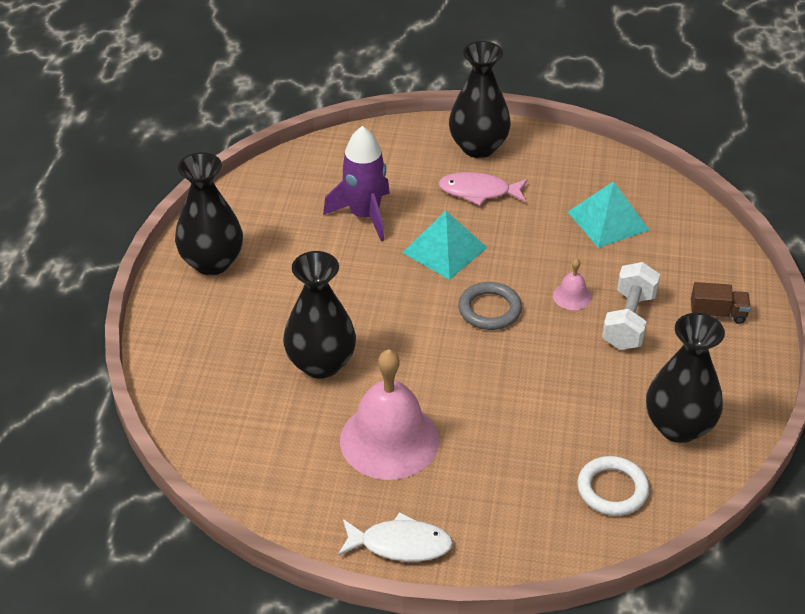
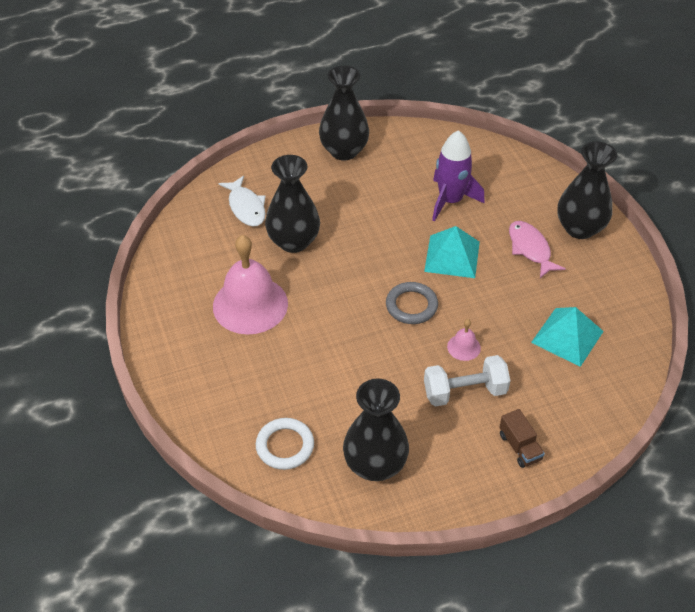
camera: 60 degrees right, 5 degrees up
(400, 544) = (165, 348): white fish -> white fish (246, 207)

